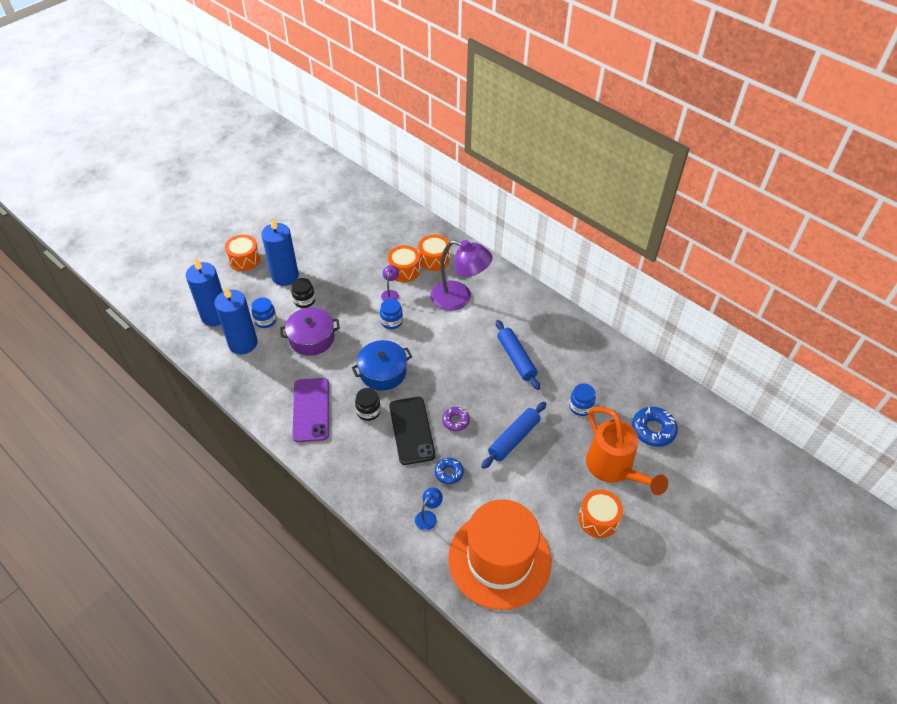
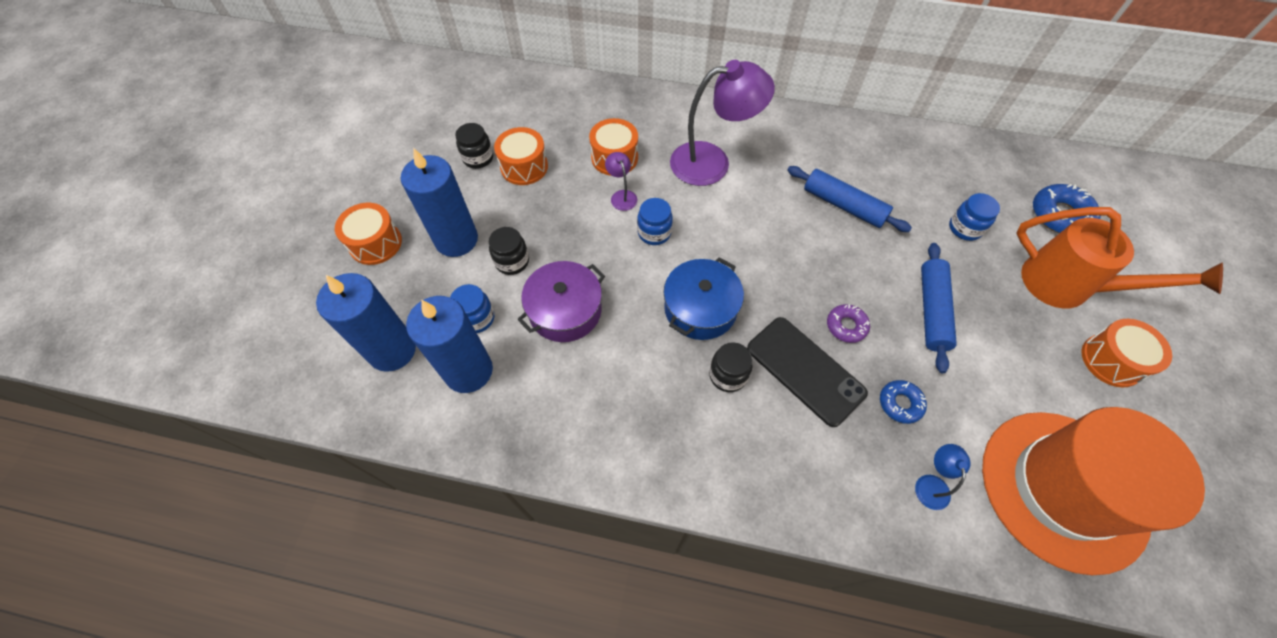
camera: 30 degrees left, 10 degrees up
(311, 410) = (648, 418): purple phone -> none
(329, 237) = (478, 158): none -> black jar
(434, 259) = (640, 127): orange drum -> orange drum (524, 167)

